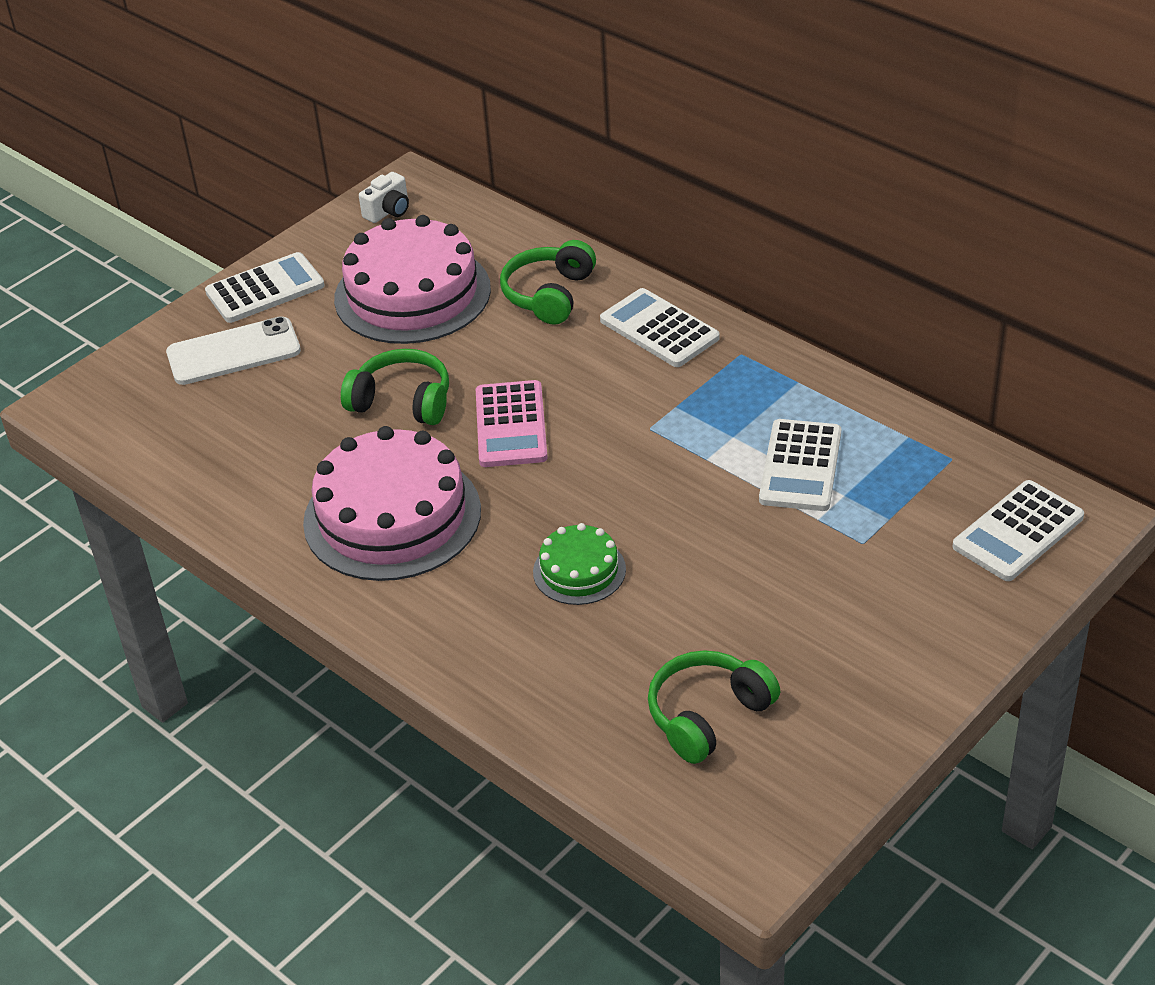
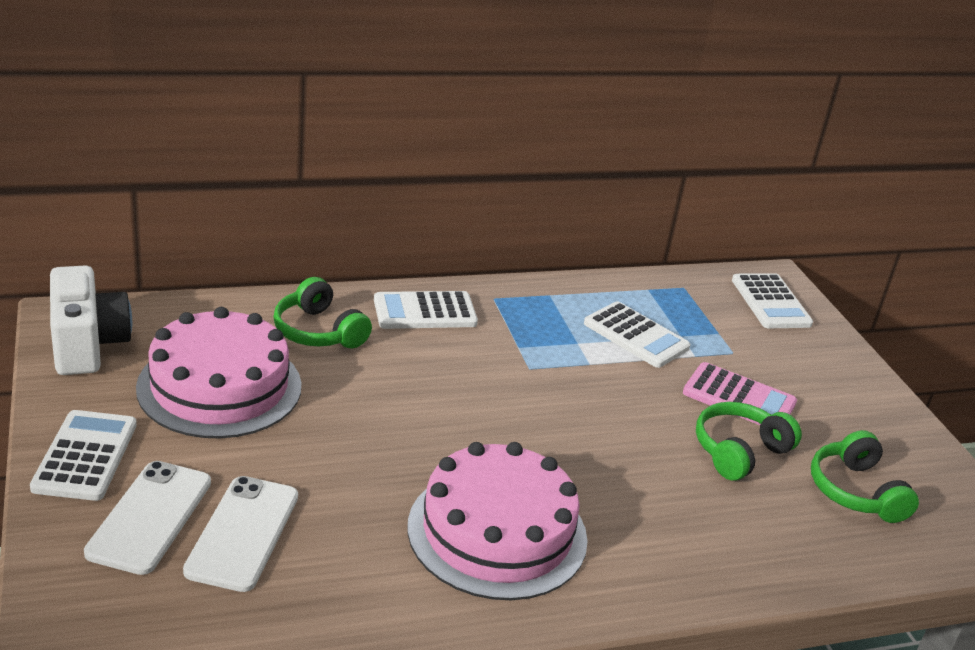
camera: 65 degrees left, 10 degrees down
(259, 399) = (243, 533): none -> white phone
(388, 211) = (87, 345): white camera -> white camera, size x1.99
(402, 401) = (354, 457): green headphones -> green headphones (739, 451)
(511, 425) = (452, 422): pink calculator -> pink calculator (739, 398)
(579, 570) = (656, 472): green cake -> none

